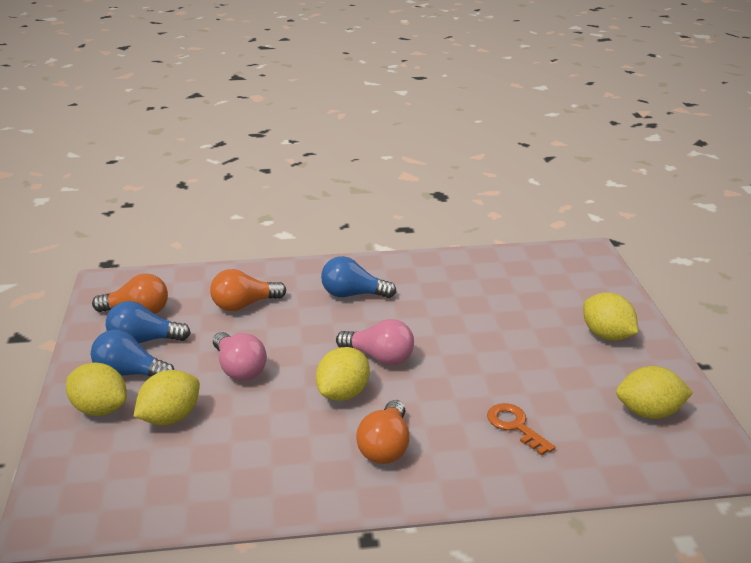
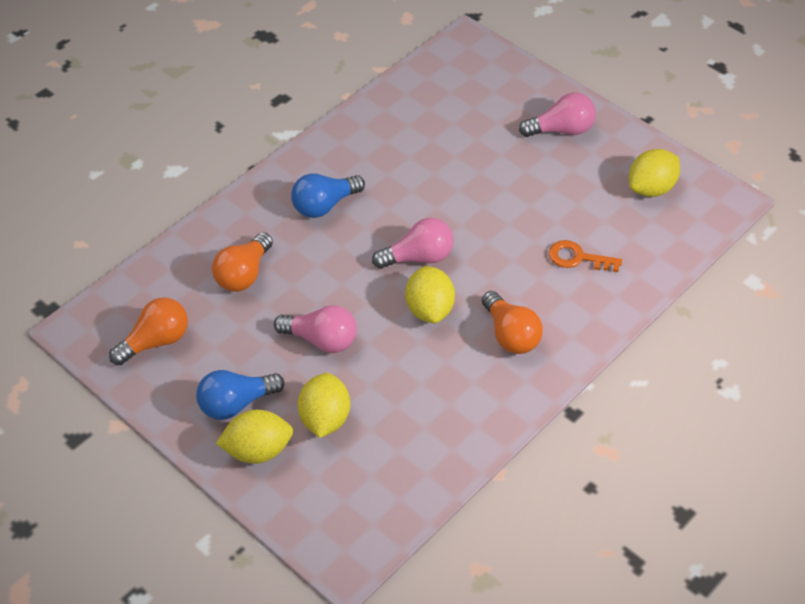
camera: 40 degrees left, 20 degrees up
(144, 341) = (204, 366): blue light bulb -> none
(606, 335) = (561, 130): yellow lemon -> pink light bulb

